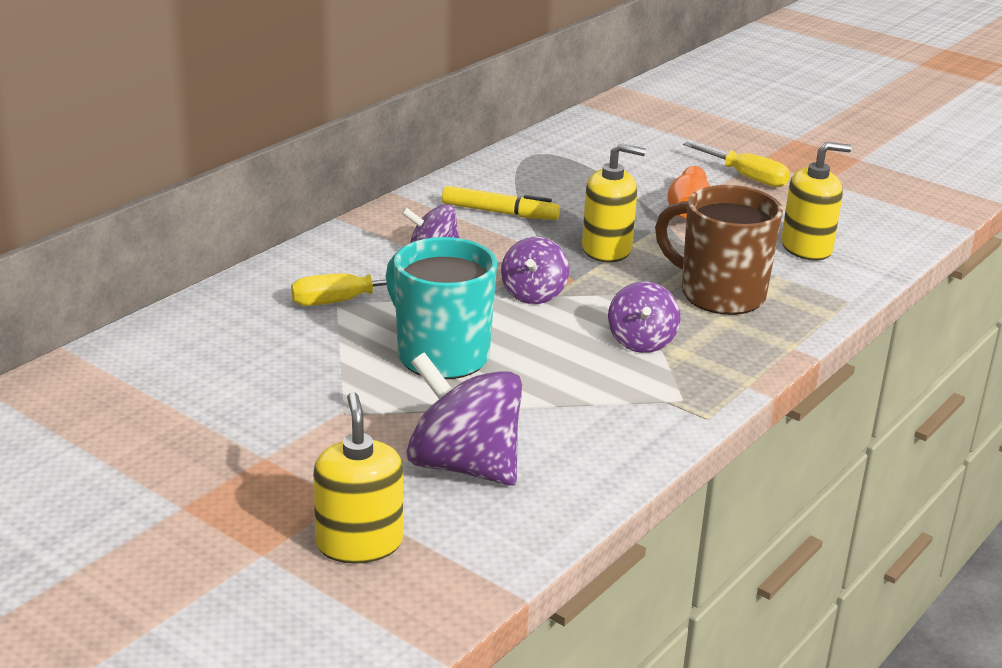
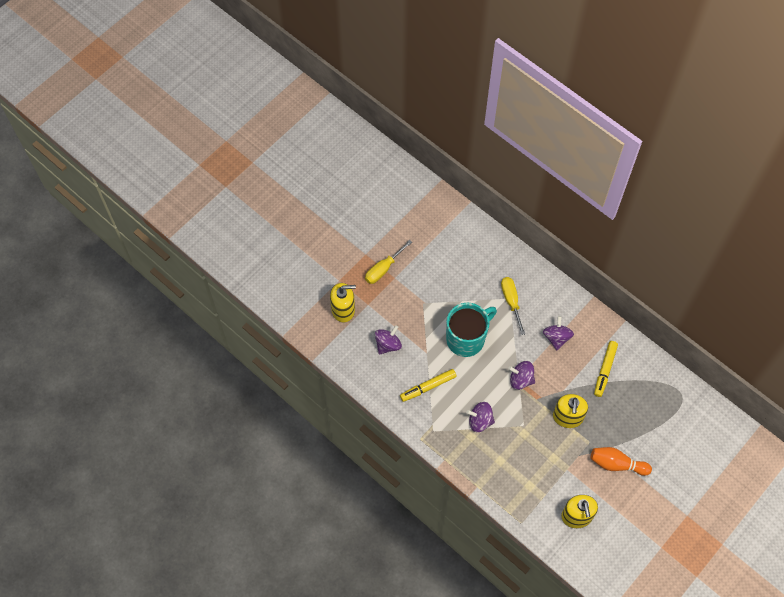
camera: 95 degrees right, 35 degrees up
(464, 466) = (388, 344): purple spinning top -> purple spinning top, size x0.60
(572, 406) = (428, 387): none -> yellow marker
(719, 294) = (524, 463): brown mug -> none
(746, 177) = (662, 503): yellow screwdriver -> yellow screwdriver (383, 269)

